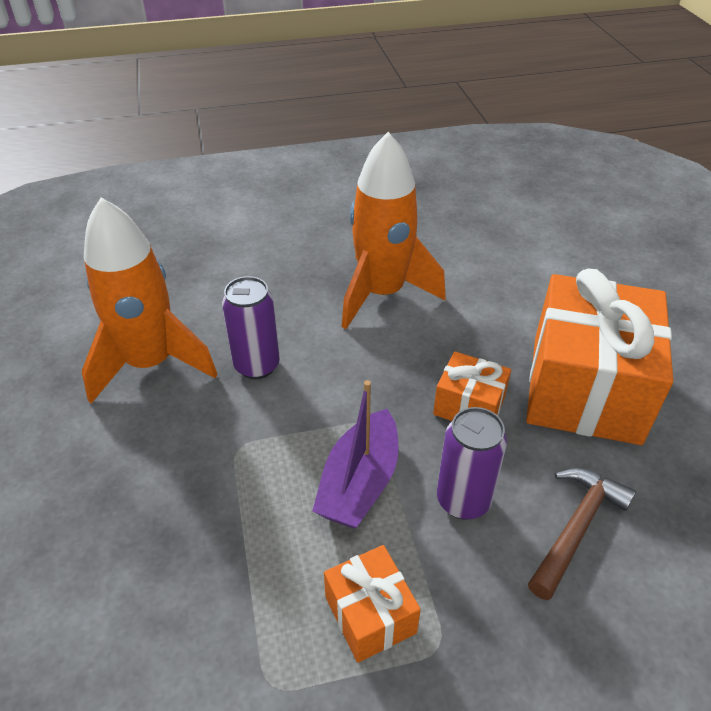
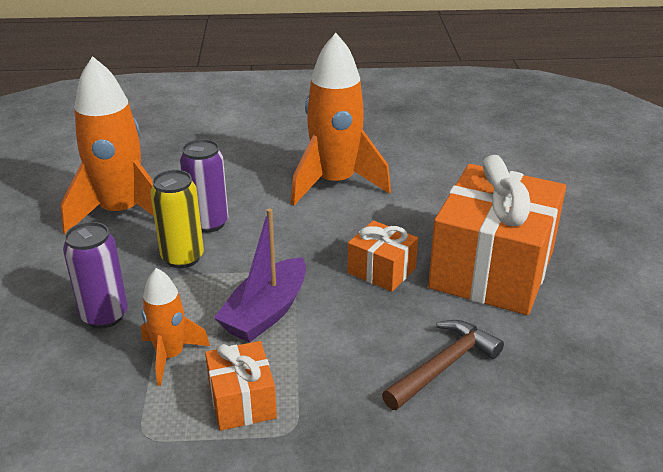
camera: 10 degrees right, 10 degrees down
(241, 418) = (182, 258): none -> yellow can
(268, 562) = (170, 356): none -> orange rocket
(463, 500) = (350, 335): purple can -> purple can (104, 316)

